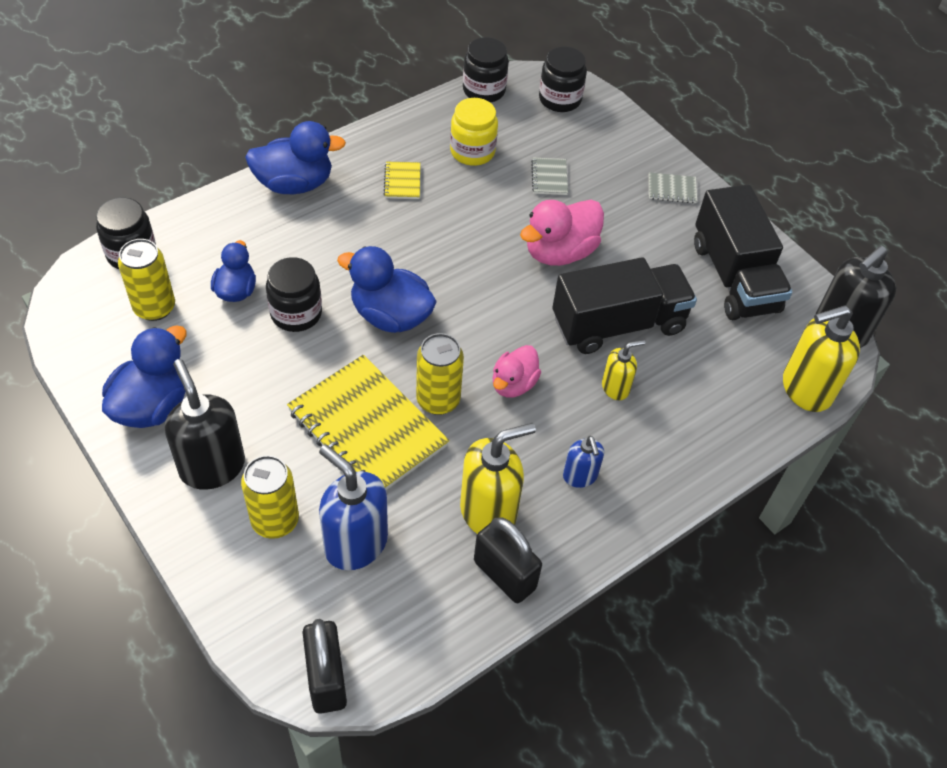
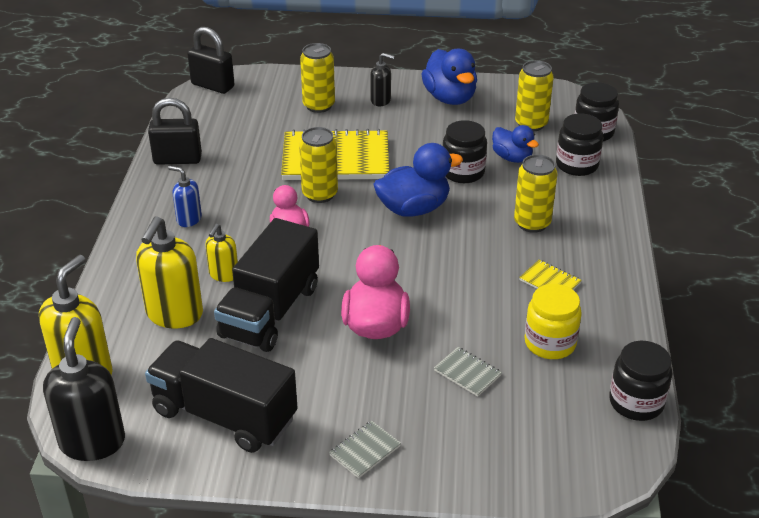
camera: 135 degrees right, 15 degrees down
(212, 466) = (381, 100): black soap dispenser -> black soap dispenser, size x0.55
(294, 184) = (601, 226): blue duck -> none
(333, 227) = (532, 223): none -> yellow can
(355, 543) = (268, 123): blue soap dispenser -> none
(488, 512) = (220, 173): yellow soap dispenser -> yellow soap dispenser (174, 314)
(560, 99) = (573, 453): black jar -> black jar (577, 165)

